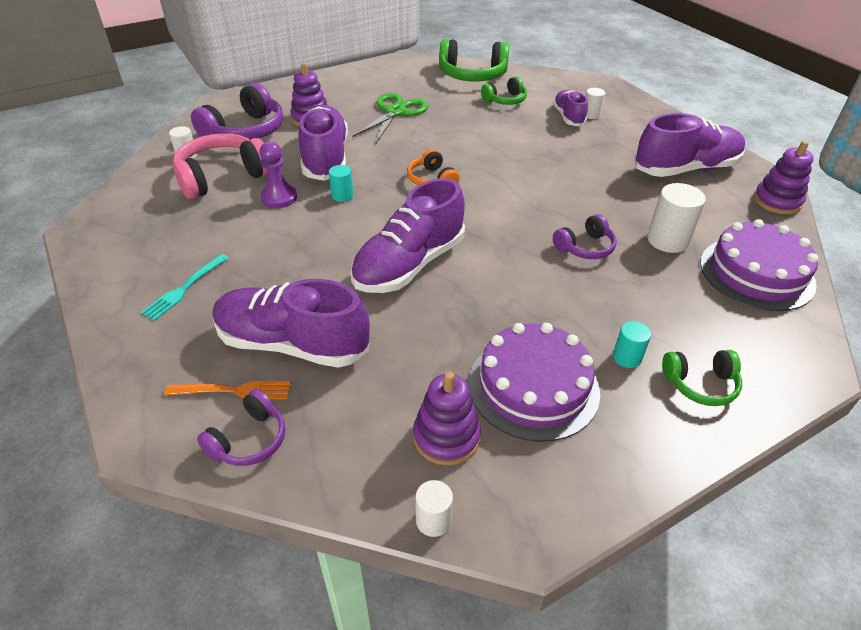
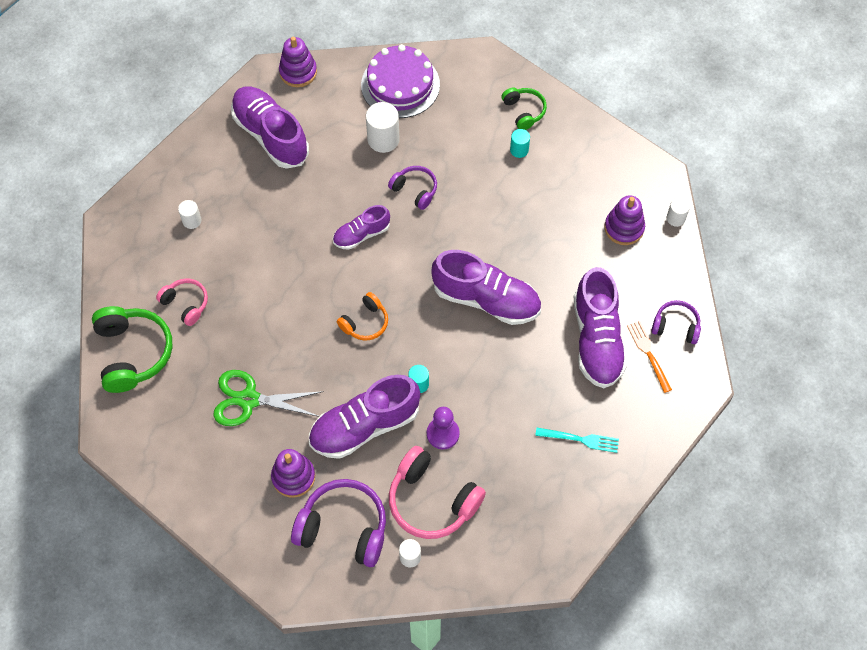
camera: 110 degrees left, 20 degrees up
(505, 100) = (185, 304): green headphones -> pink headphones
(533, 386) = (566, 194): purple cake -> none
(568, 117) = (204, 239): purple shoe -> purple shoe (361, 234)

